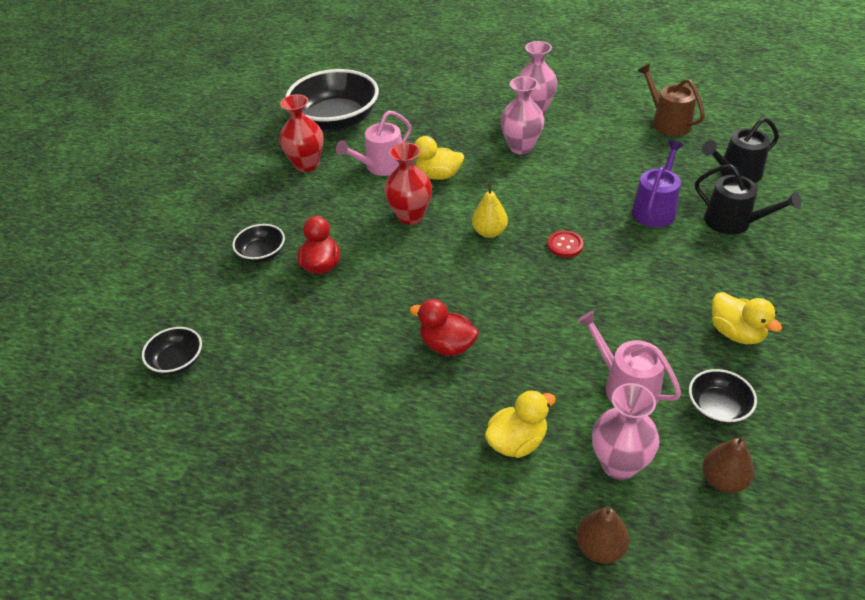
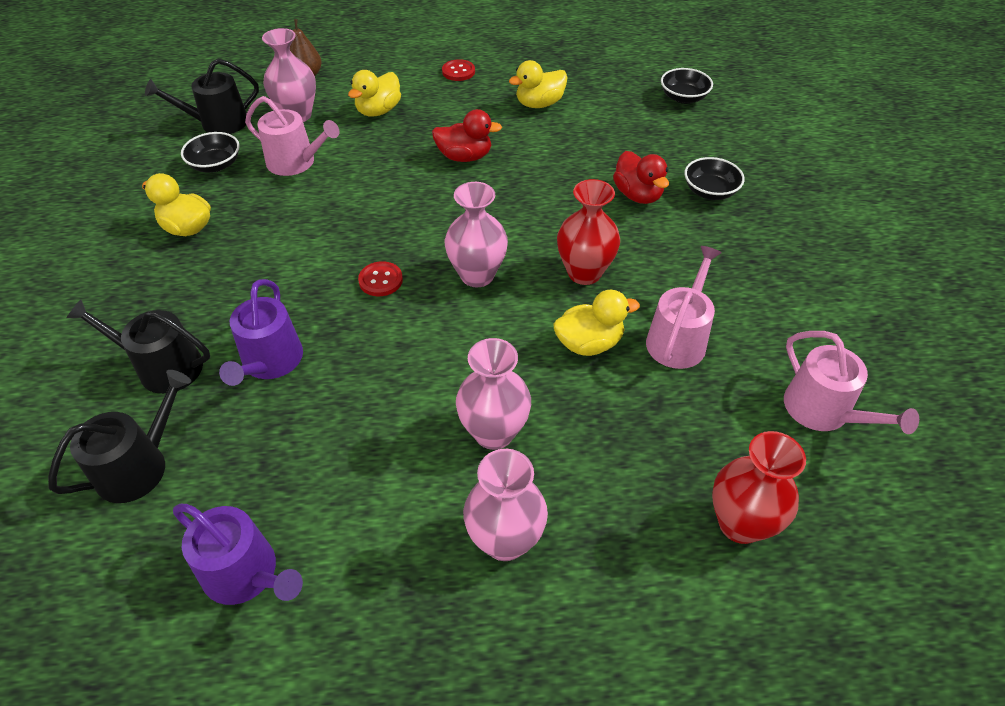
camera: 155 degrees right, 5 degrees up
(306, 164) = (781, 315): red vase -> red vase (740, 523)
(330, 397) = (539, 104): none -> yellow duck
(336, 121) = (823, 411): black bowl -> pink watering can
(391, 487) = (458, 71): none -> red button
(489, 232) = (477, 275): yellow pear -> pink vase
(667, 122) = (246, 574): brown watering can -> purple watering can
(723, 480) = (218, 123): brown pear -> black watering can

